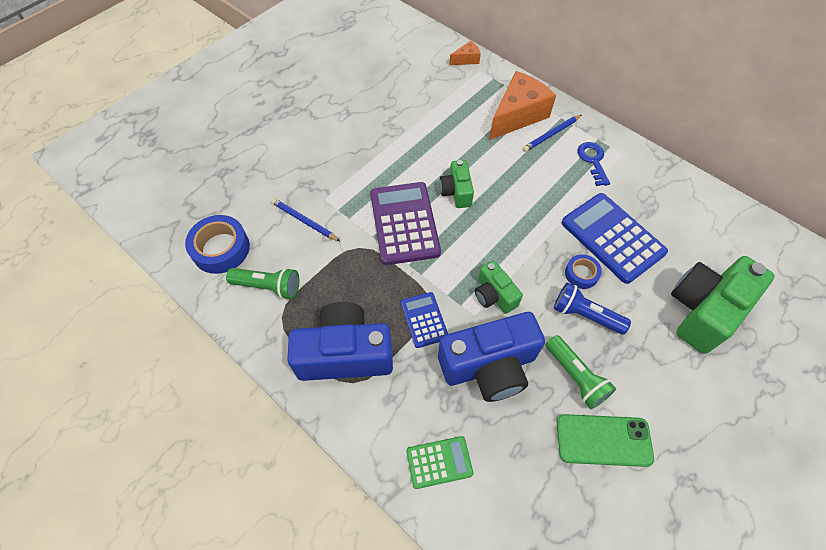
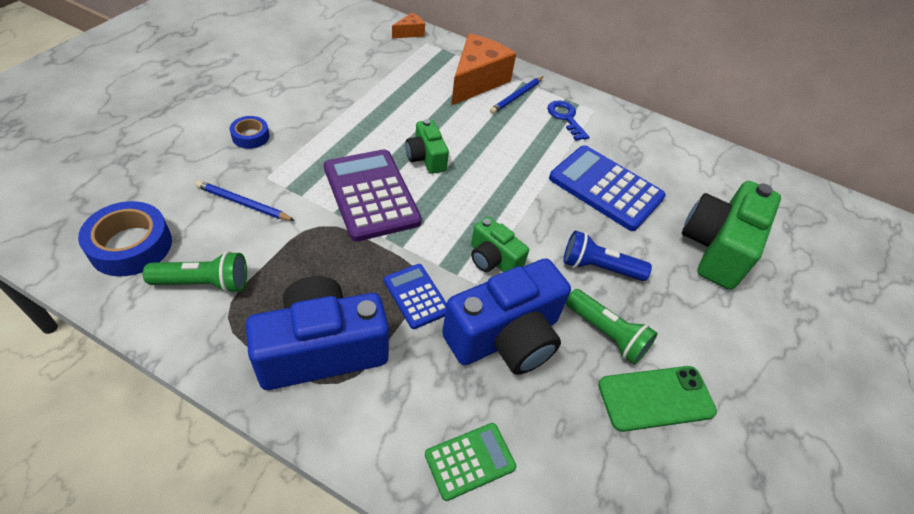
camera: 20 degrees left, 10 degrees down
(581, 274) = (583, 226): blue tape -> blue tape (250, 136)

